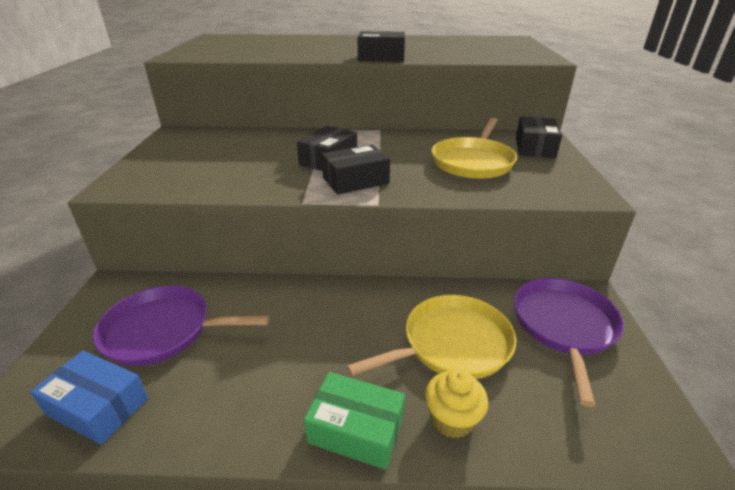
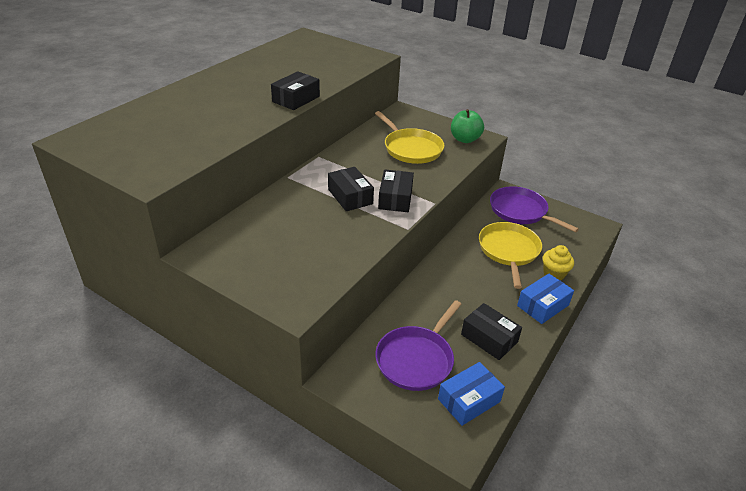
camera: 60 degrees left, 5 degrees up
(356, 430) = (543, 305): green box -> blue box
(535, 147) = (413, 121): black box -> black box (489, 338)
(559, 184) = (465, 139): none -> green apple

